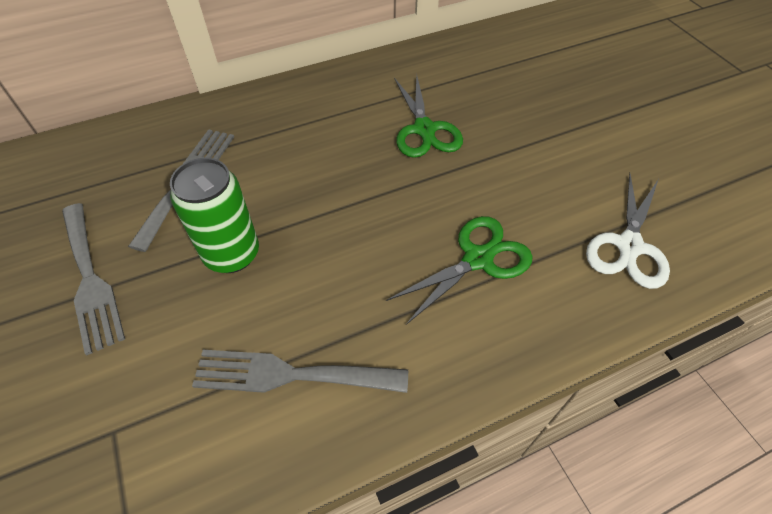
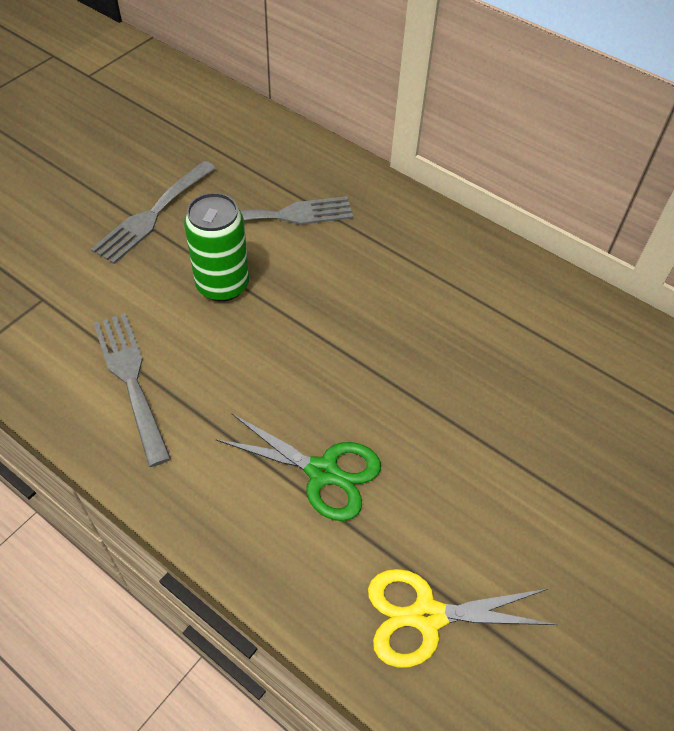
camera: 60 degrees right, 0 degrees up
(424, 130) = (471, 359): green scissors -> none
(629, 246) = (426, 616): white scissors -> yellow scissors

